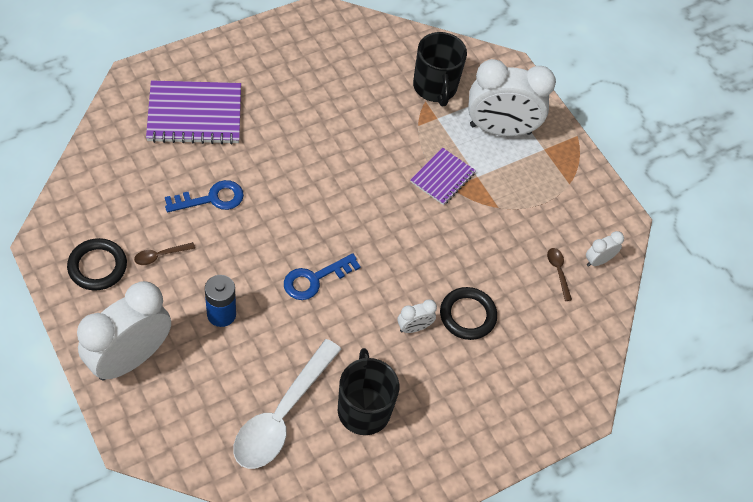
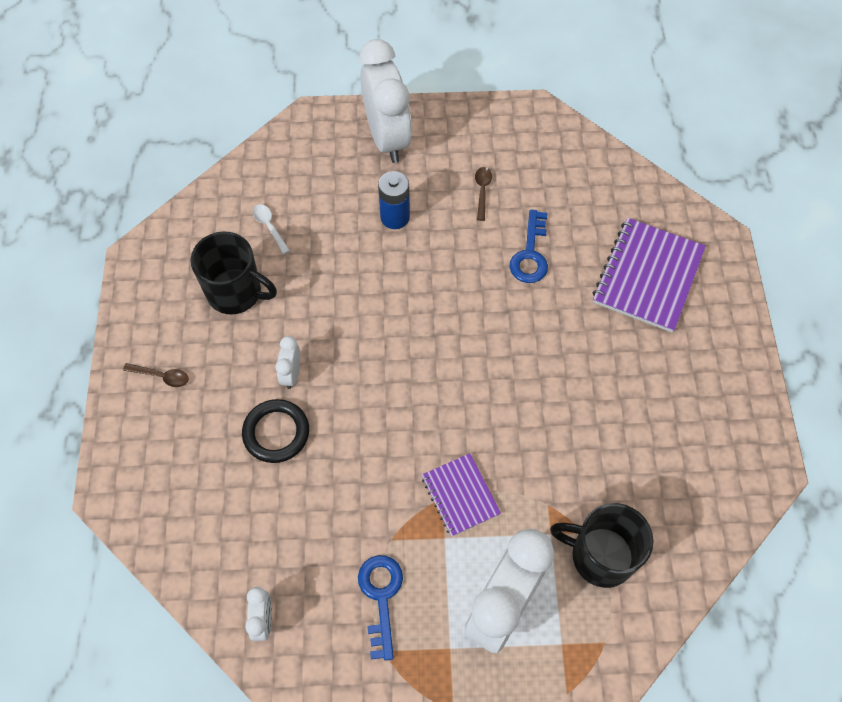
camera: 125 degrees right, 5 degrees up
(97, 266) = (493, 142): black ring -> none
(282, 415) = (269, 227): white spoon -> white spoon, size x0.40
(315, 279) = (392, 308): blue key -> blue key (381, 597)
(558, 271) = (275, 562): brown spoon -> brown spoon (161, 376)

